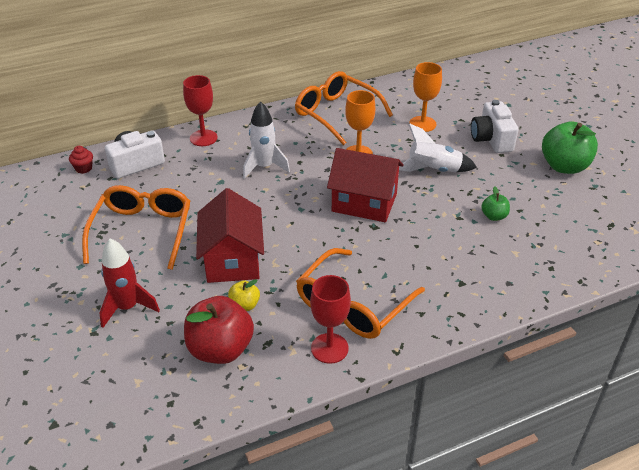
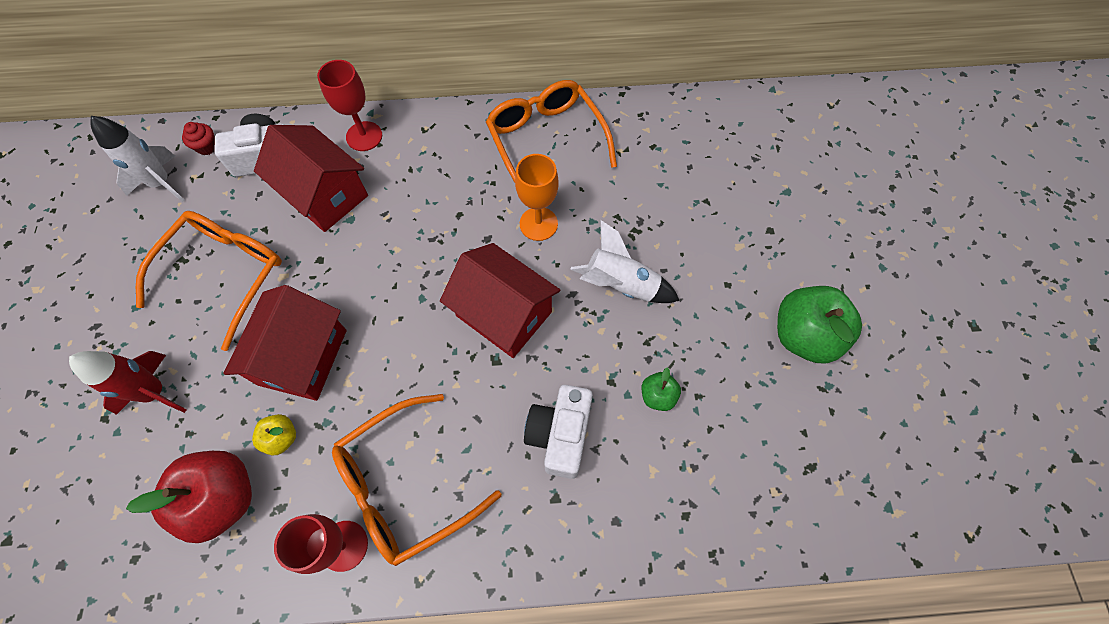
camera: 20 degrees right, 25 degrees up
(193, 173) = (324, 194): none -> red house
(264, 167) = (412, 210): white rocket -> white rocket (161, 183)
(422, 124) = (649, 194): orange goblet -> none
(491, 139) = (728, 251): white camera -> white camera (560, 434)

